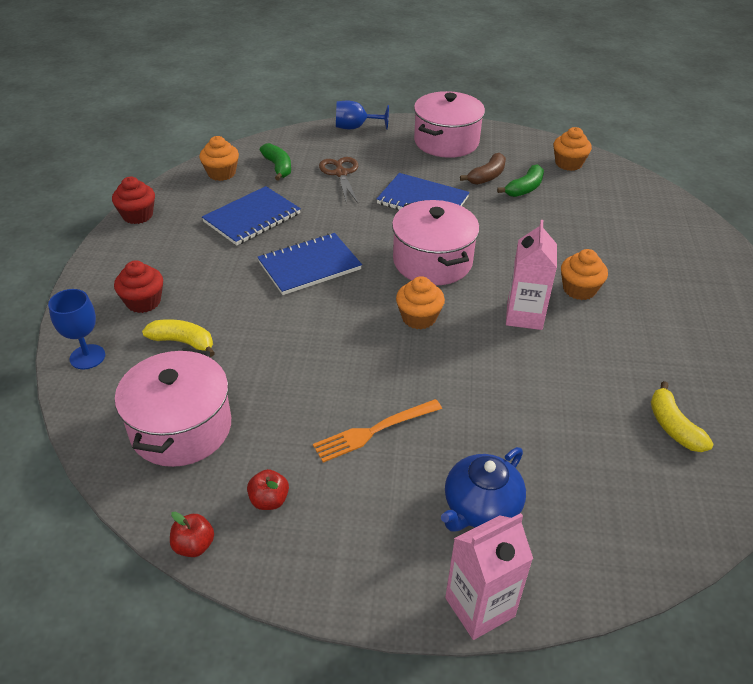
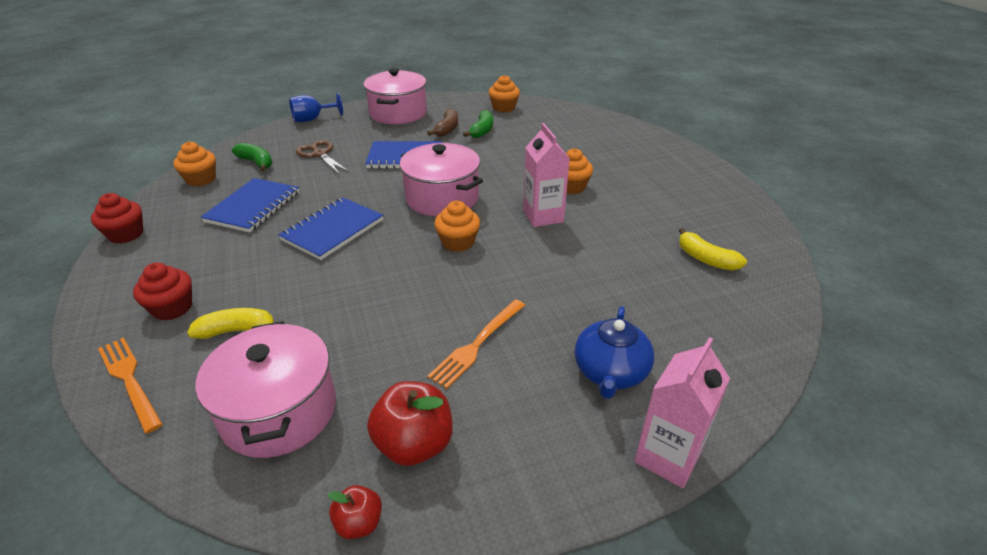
camera: 25 degrees left, 5 degrees down
(87, 357) = (129, 380): blue goblet -> orange fork
(269, 500) = (414, 444): red apple -> red apple, size x1.82

